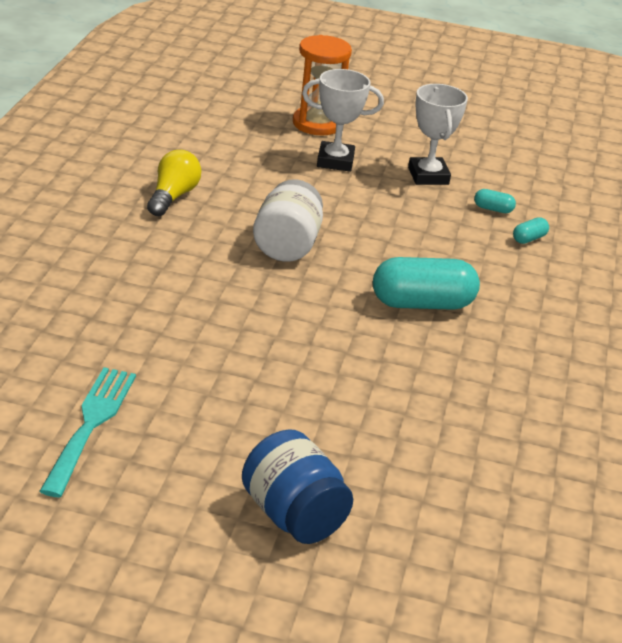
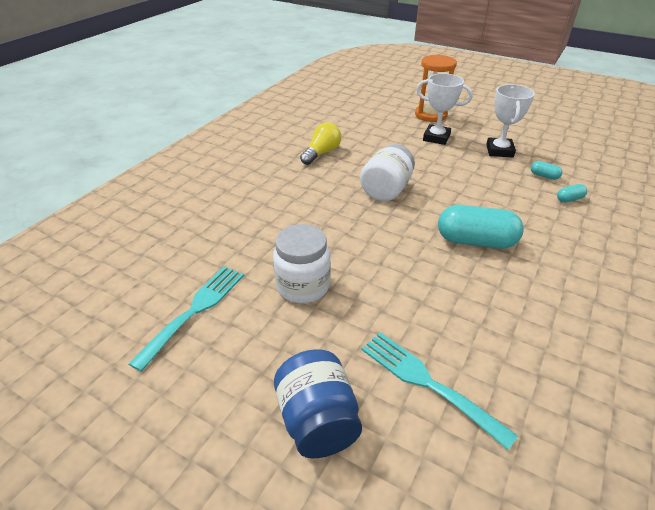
camera: 20 degrees right, 5 degrees up
(220, 380) = (303, 286): none -> white jar
(402, 464) = (427, 383): none -> turquoise fork

